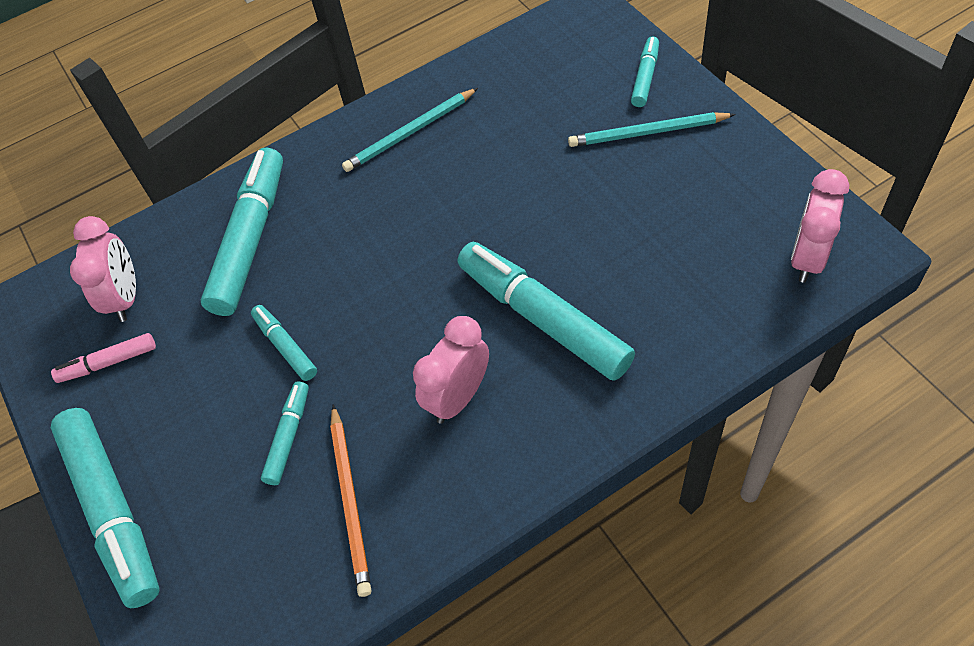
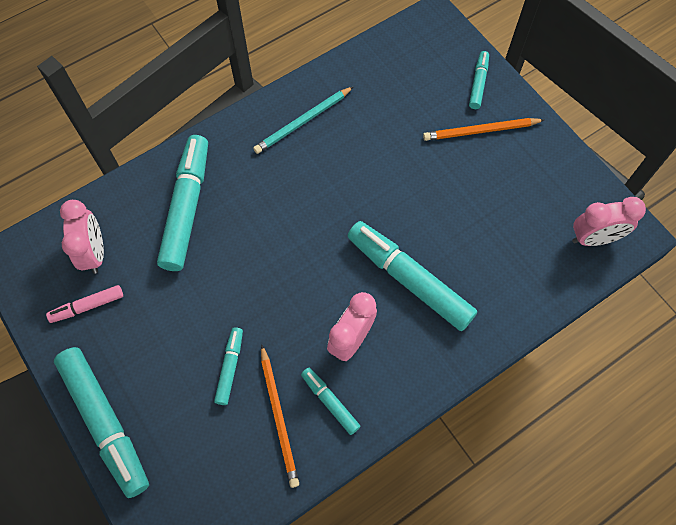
camera: 10 degrees left, 10 degrees up
(285, 347) = (221, 297): turquoise marker -> turquoise marker (330, 402)
(647, 133) = (480, 131): turquoise pencil -> orange pencil
(807, 258) = (594, 238): pink clock -> pink clock turned 120 degrees counterclockwise

